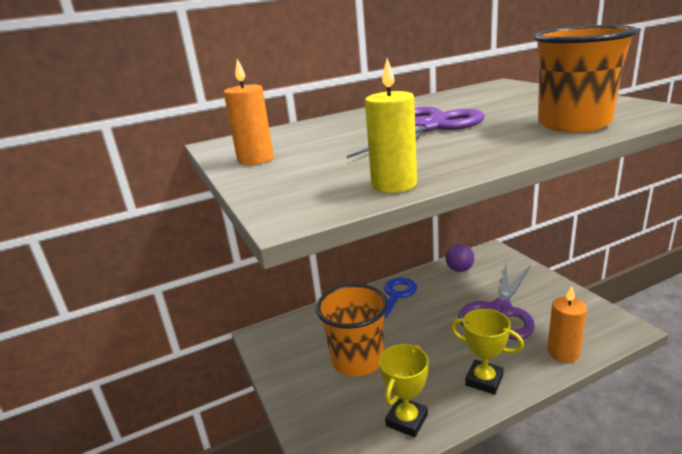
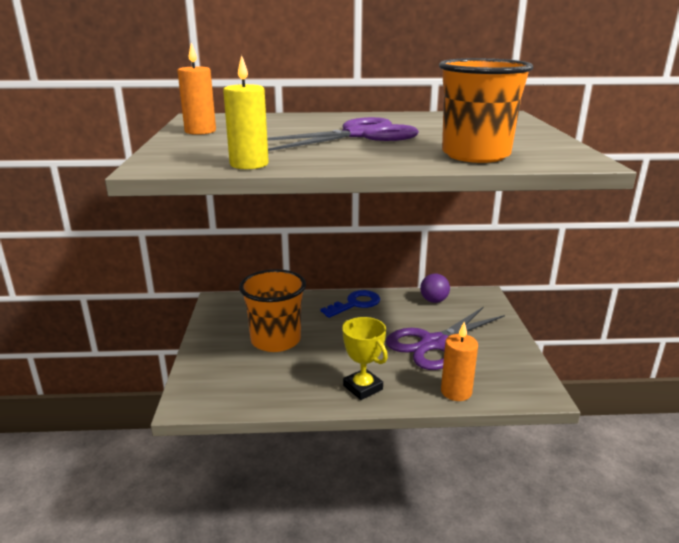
camera: 20 degrees right, 0 degrees up
(406, 420) = (272, 392): yellow trophy -> none

